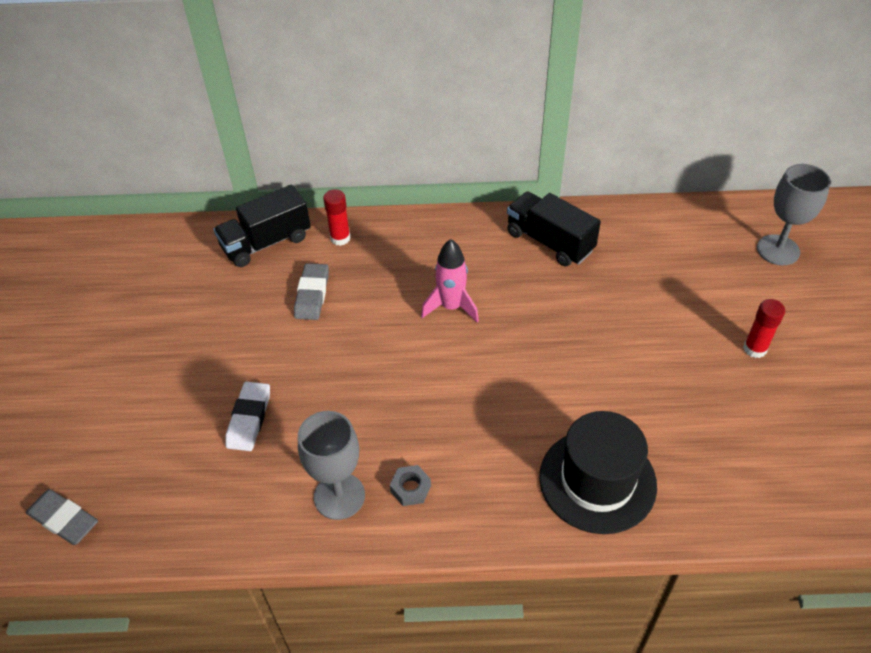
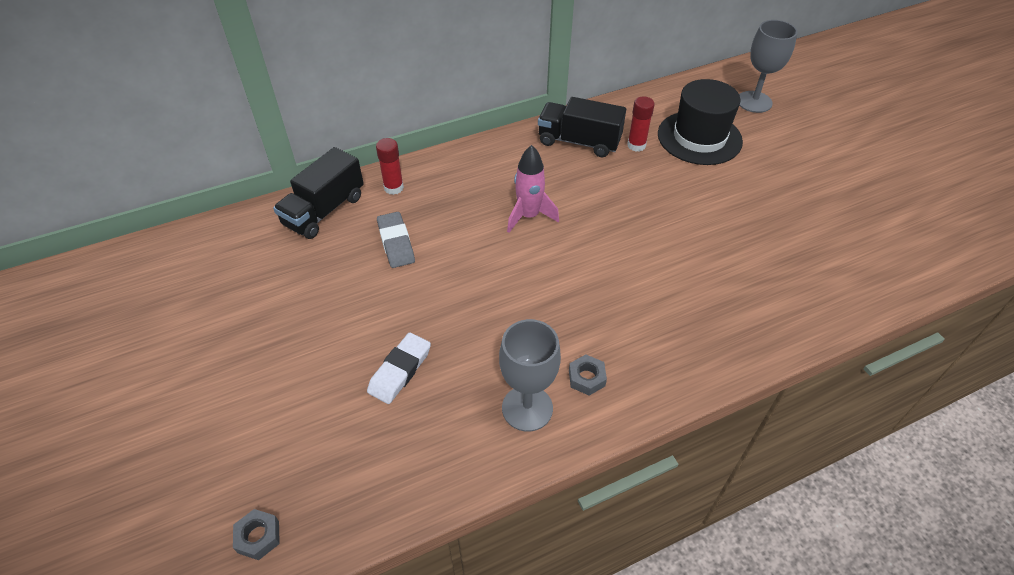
camera: 25 degrees left, 0 degrees up
(64, 519) = (258, 537): grey eraser -> grey nut
(249, 419) = (400, 370): white eraser -> white eraser turned 45 degrees clockwise
(597, 480) = (734, 316): black hat -> black hat (699, 138)
(754, 349) = (784, 177): red glue stick -> red glue stick (636, 145)

